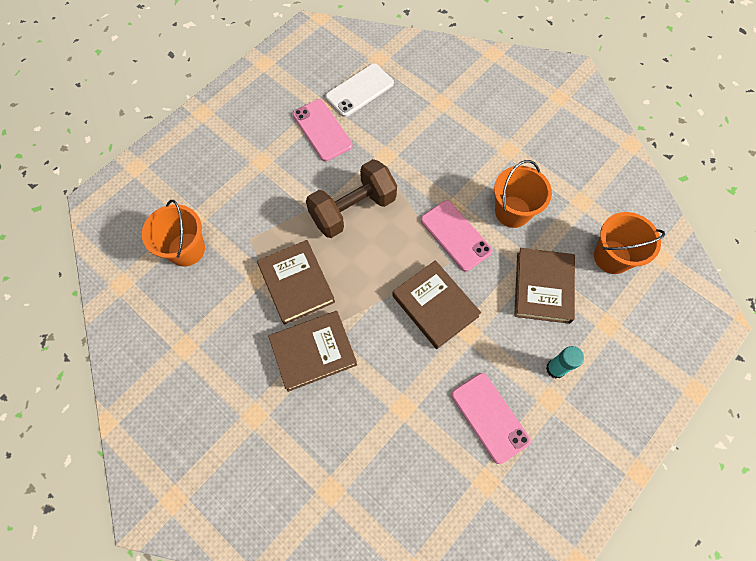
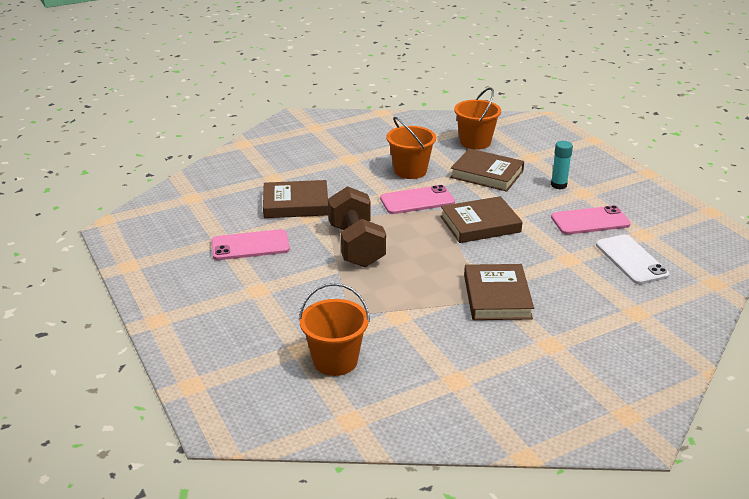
camera: 70 degrees left, 35 degrees down
(296, 283) = (419, 293): brown book -> brown book (296, 204)
(359, 90) = (221, 216): white phone -> white phone (631, 260)

